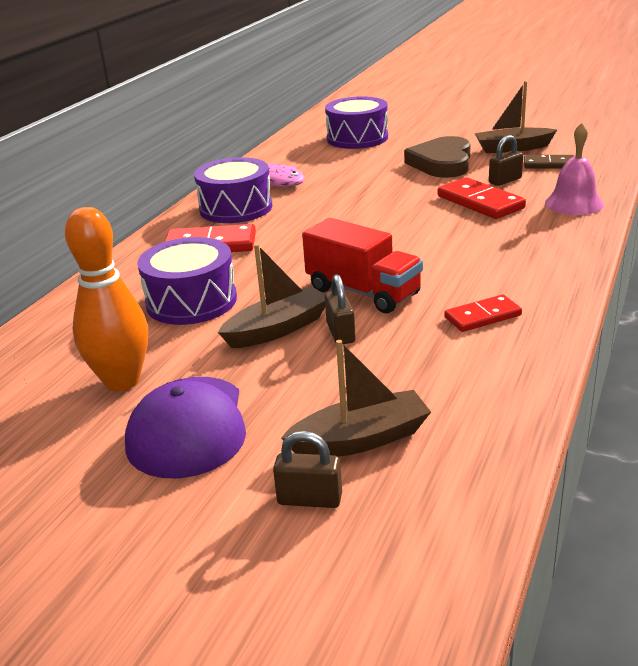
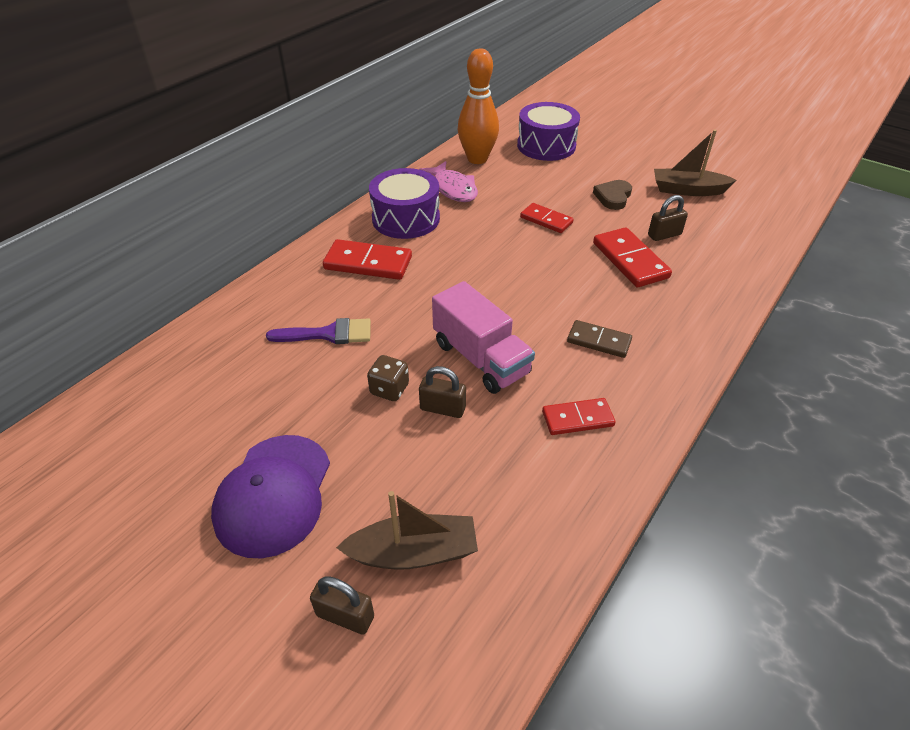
camera: 10 degrees right, 15 degrees up
(122, 381) = (238, 422): orange bowling pin -> orange bowling pin (477, 159)
(191, 301) = (328, 334): purple drum -> purple brush
(277, 329) = (389, 389): brown boat -> brown dice
(340, 333) = (442, 408): brown padlock -> brown padlock turned 75 degrees counterclockwise
(363, 292) = (480, 358): red truck -> pink truck
(383, 188) = (546, 220): none -> red domino
(442, 163) = (613, 197): brown heart -> brown heart, size x0.58
(549, 164) = (715, 221): brown domino -> brown domino (599, 341)
(574, 203) = (719, 282): pink bell -> none

